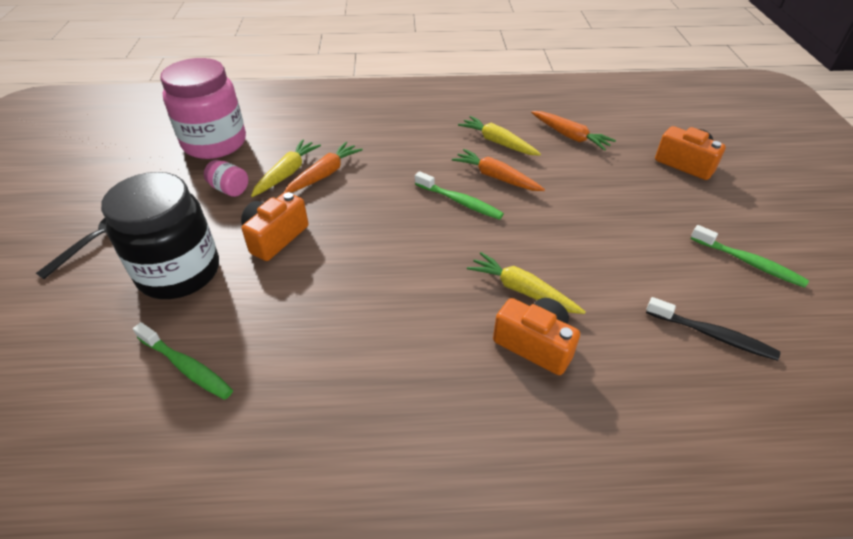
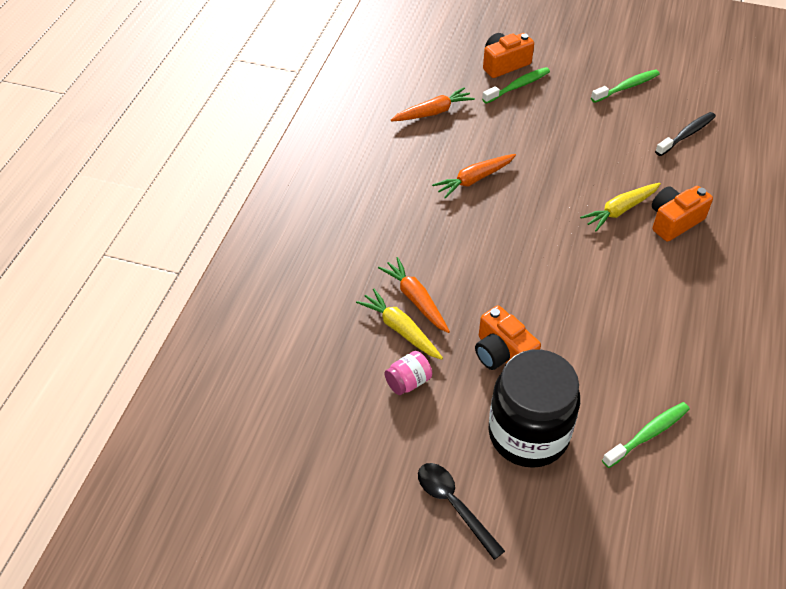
camera: 70 degrees left, 5 degrees up
(215, 143) = (307, 388): pink jar -> none
(460, 202) = (500, 213): green toothbrush -> green toothbrush (518, 86)
(498, 142) = (420, 161): yellow carrot -> none

